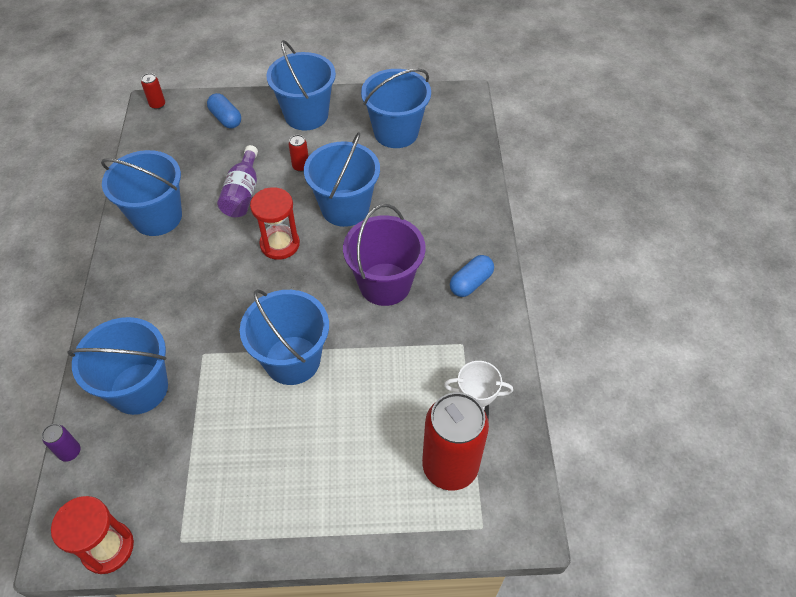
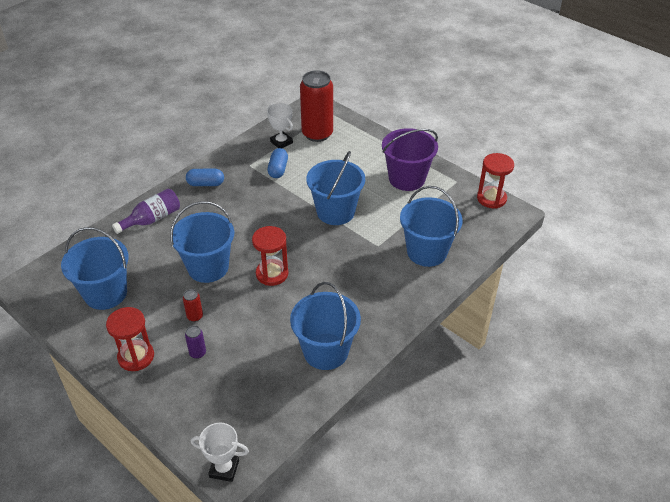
camera: 135 degrees left, 10 degrees down
(70, 452) = (485, 246): purple can -> purple can (197, 353)
(157, 105) = (224, 469): red can -> white trophy
(226, 118) = (191, 403): blue capsule -> blue capsule (278, 169)
(243, 193) = (254, 325): purple bottle -> purple bottle (152, 219)
(306, 115) = (136, 357): blue bucket -> red hourglass
(385, 284) = (246, 212): purple bucket -> purple bucket (407, 178)

